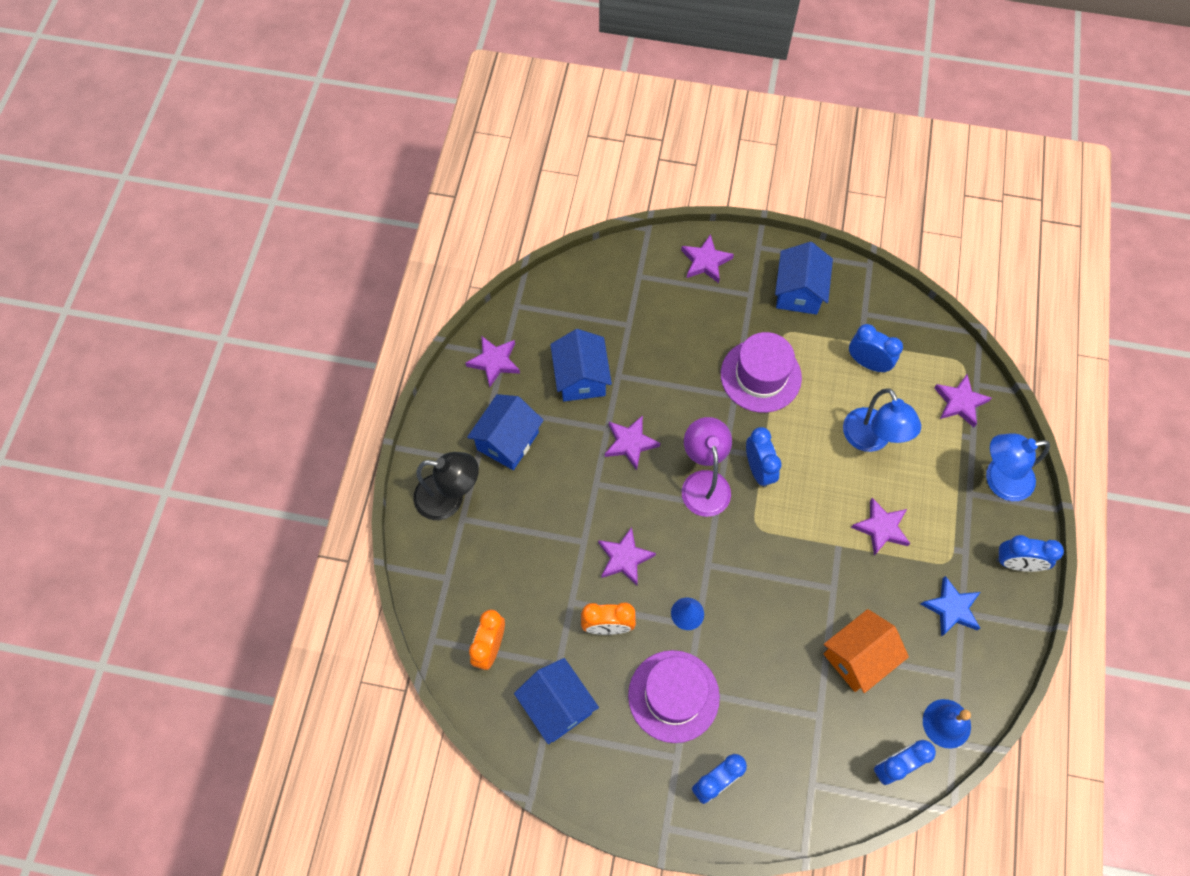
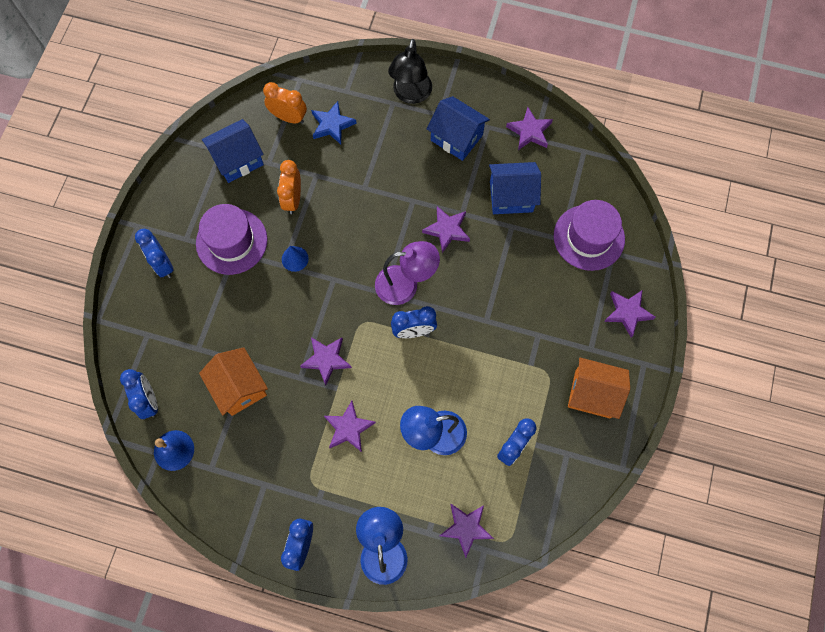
camera: 95 degrees right, 5 degrees up
(624, 558) = (346, 216): purple star -> purple star (326, 359)
(760, 376) = (505, 346): purple hat -> purple hat (589, 237)
(798, 292) = (592, 394): blue house -> orange house
(951, 608) = (268, 475): blue star -> blue star (332, 125)

